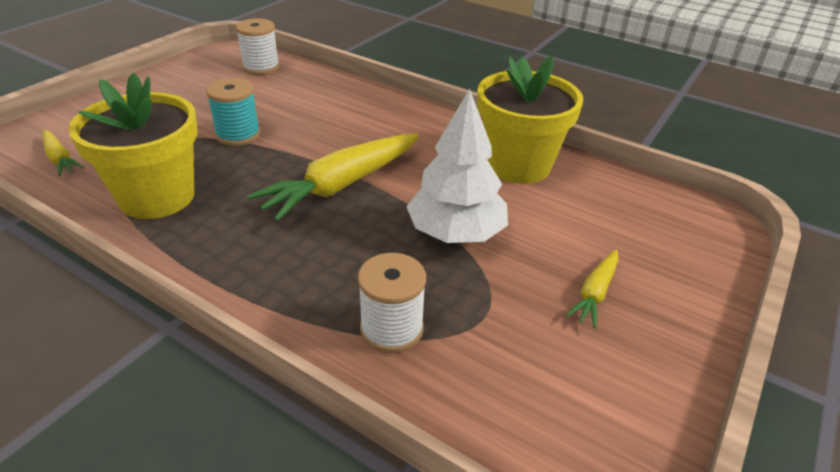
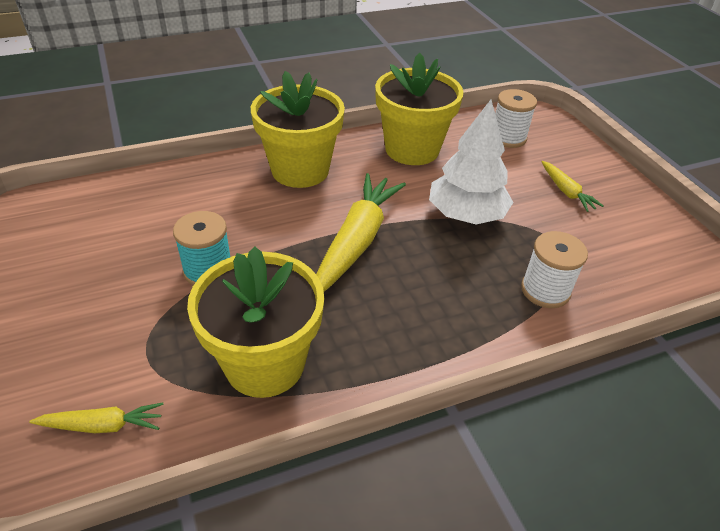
camera: 55 degrees left, 5 degrees up
(261, 67) = (87, 206): white spool -> white spool (508, 138)
(342, 185) = (356, 241): yellow carrot -> yellow carrot turned 150 degrees counterclockwise
(405, 124) = (300, 170): none -> yellow flower pot

